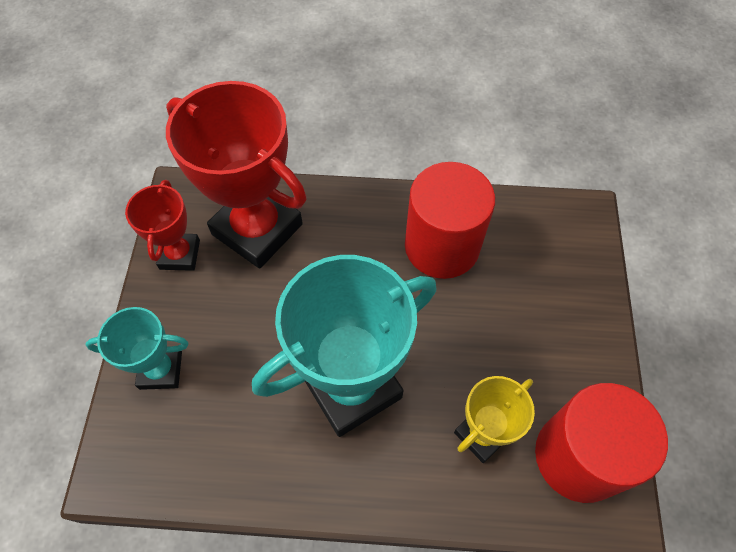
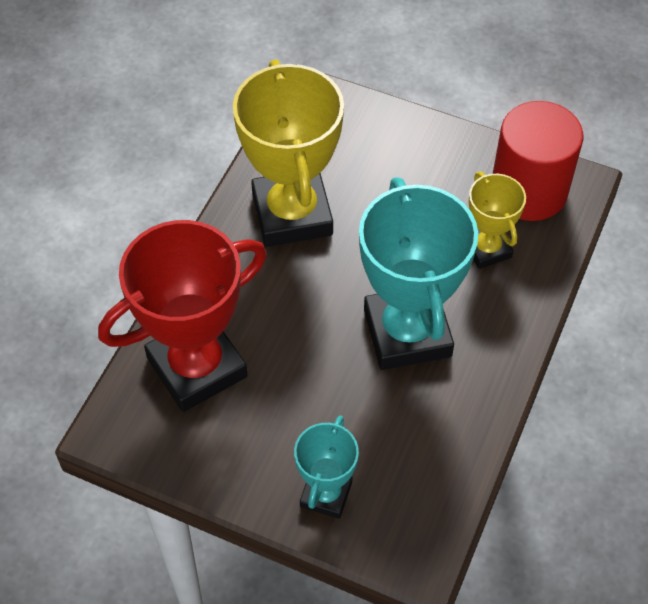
camera: 70 degrees left, 5 degrees down
(180, 254) = (194, 449): red trophy -> none
(442, 246) = (292, 214): red cylinder -> yellow trophy

